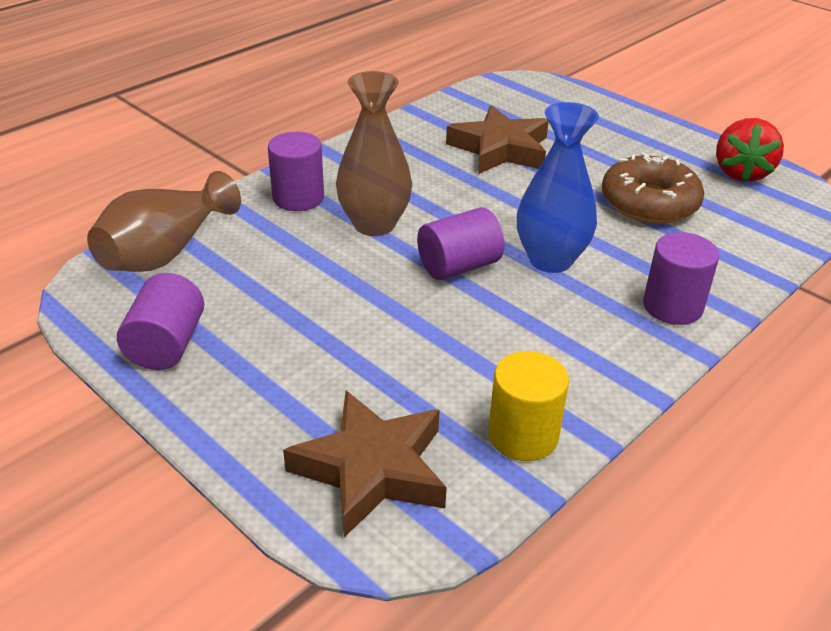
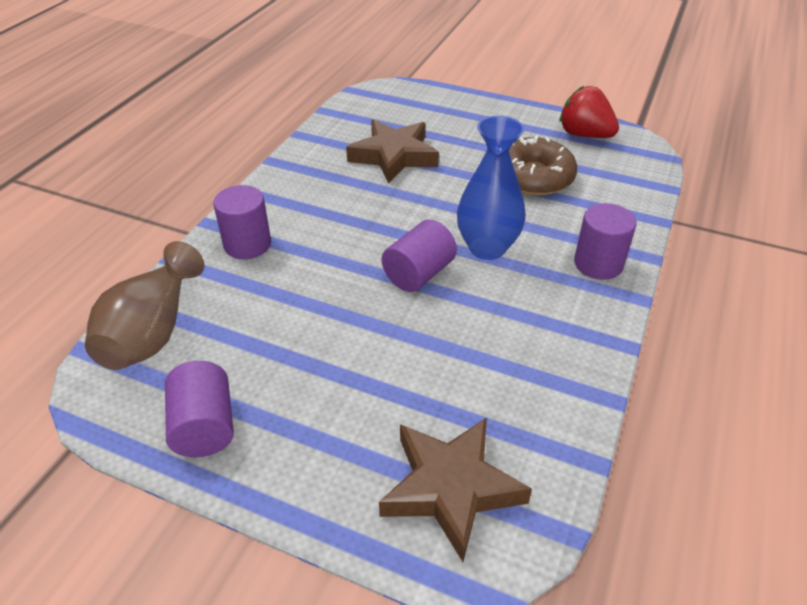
camera: 20 degrees left, 5 degrees up
(374, 224) = (328, 253): brown vase -> none
(523, 435) = (551, 414): yellow cylinder -> none
(741, 173) = (584, 135): red strawberry -> red strawberry turned 135 degrees clockwise

